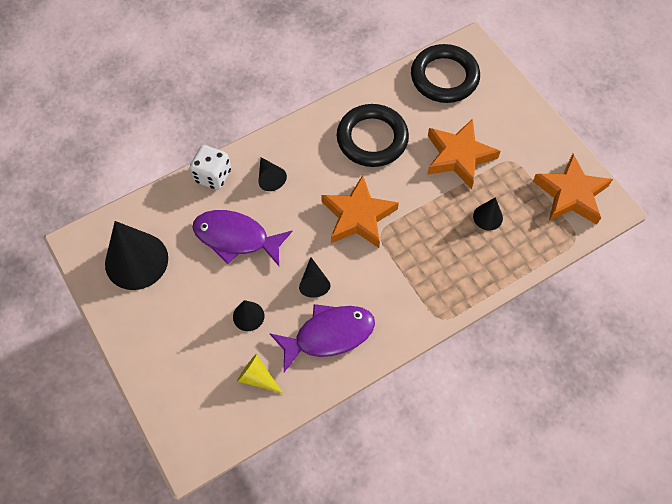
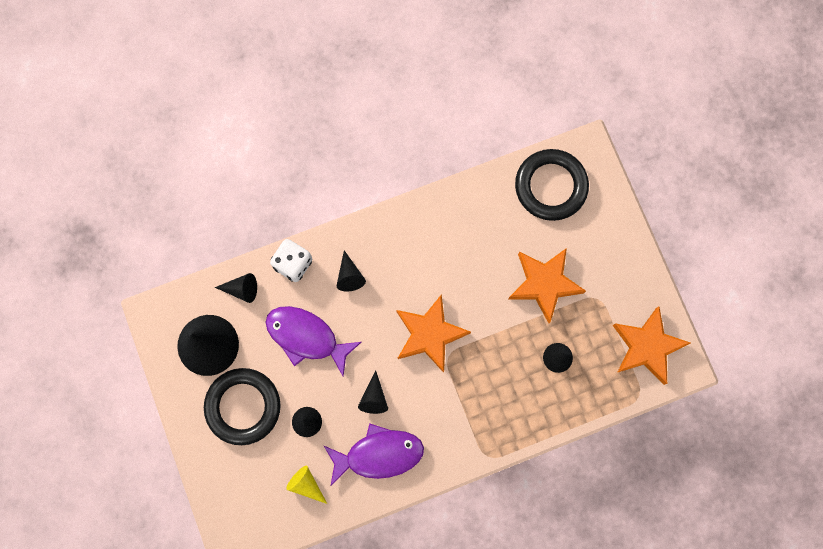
camera: 10 degrees right, 15 degrees up
(165, 205) = (242, 289): none -> black cone
(372, 139) = (460, 248): black ring -> black ring (243, 406)

